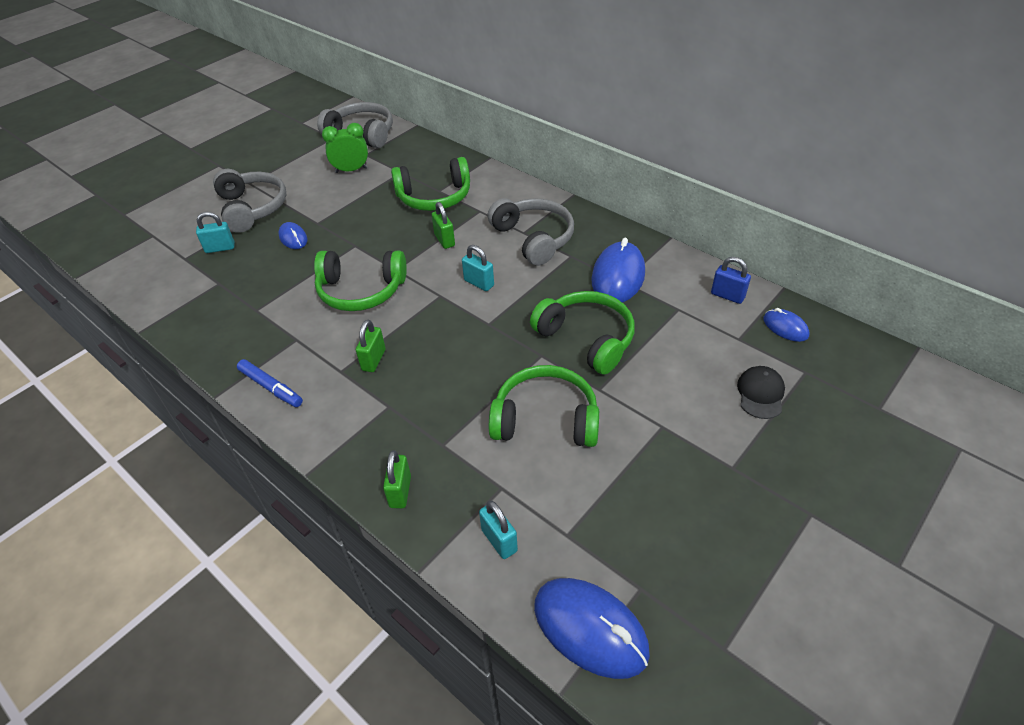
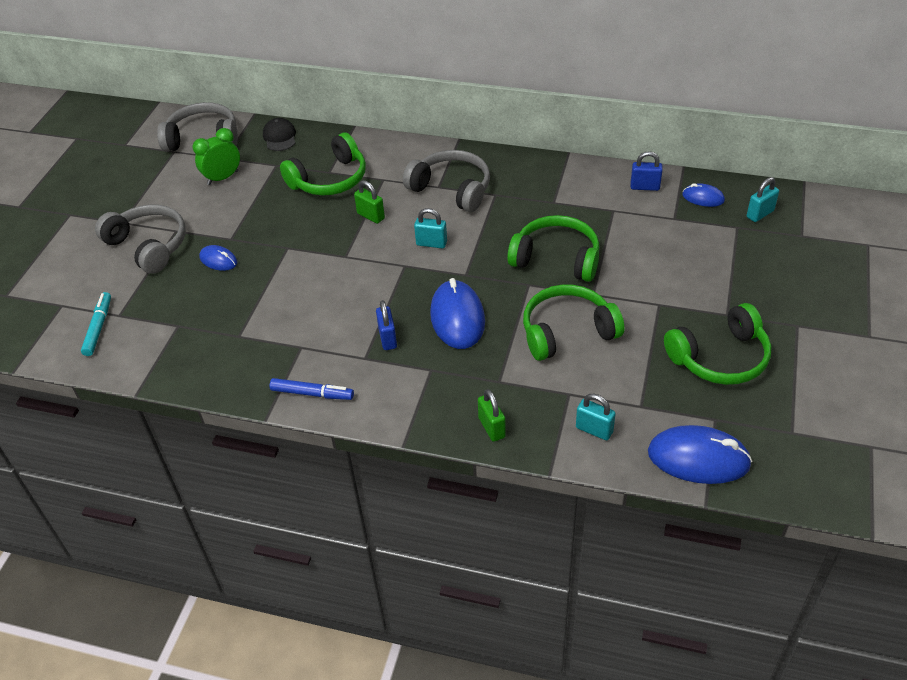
camera: 25 degrees left, 0 degrees up
(162, 263) = (98, 327): none -> turquoise marker
(220, 248) = (149, 293): turquoise padlock -> turquoise padlock (760, 214)
(361, 290) = (327, 285): green headphones -> green headphones (720, 357)
(374, 360) = (388, 338): green padlock -> blue padlock
(618, 276) = (547, 199): blue mouse -> blue mouse (457, 318)
(760, 394) = (715, 254): black cap -> black cap (280, 137)

